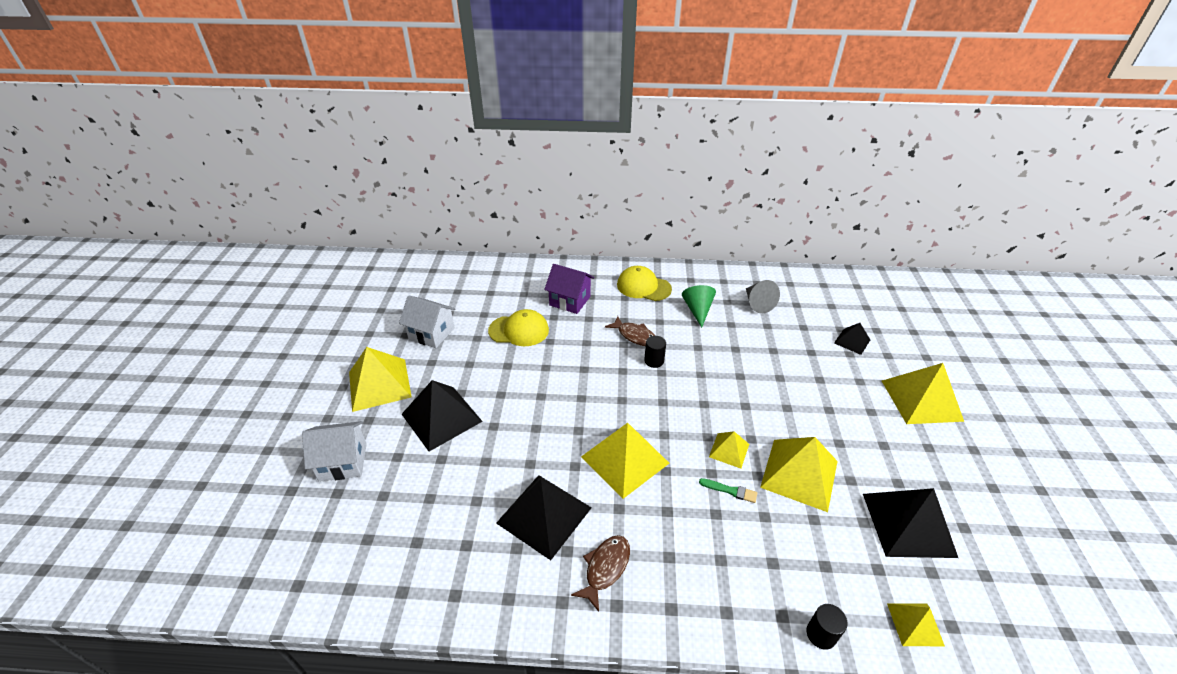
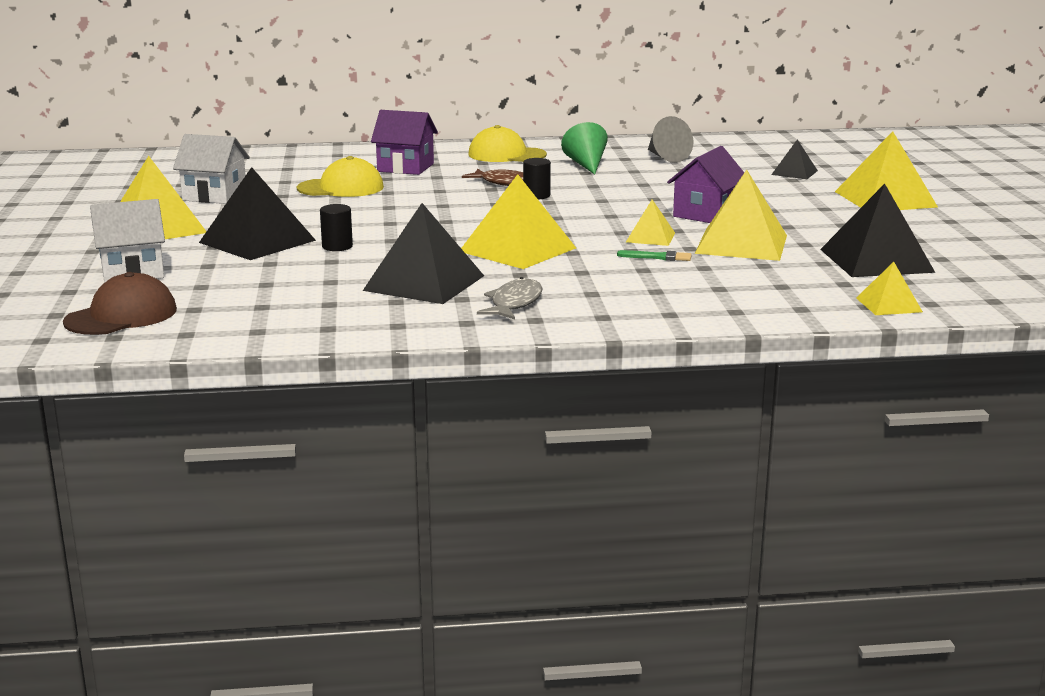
camera: 10 degrees left, 20 degrees down
(313, 544) = (121, 316): none -> brown cap
(605, 568) = (514, 303): brown fish -> grey fish
(777, 411) = (706, 214): none -> purple house
(821, 634) = (782, 316): black cylinder -> black cylinder (337, 246)

